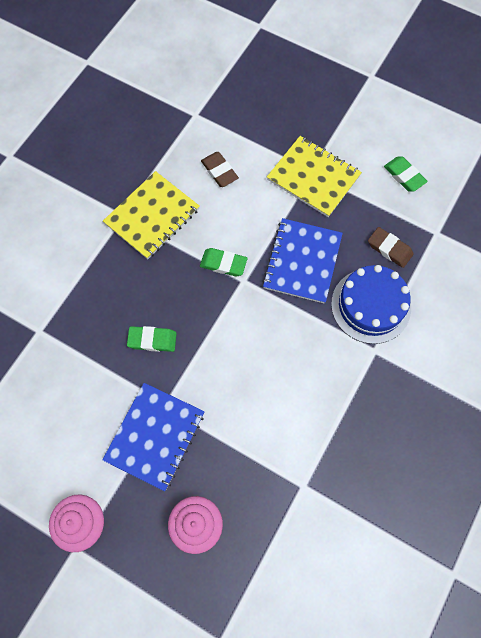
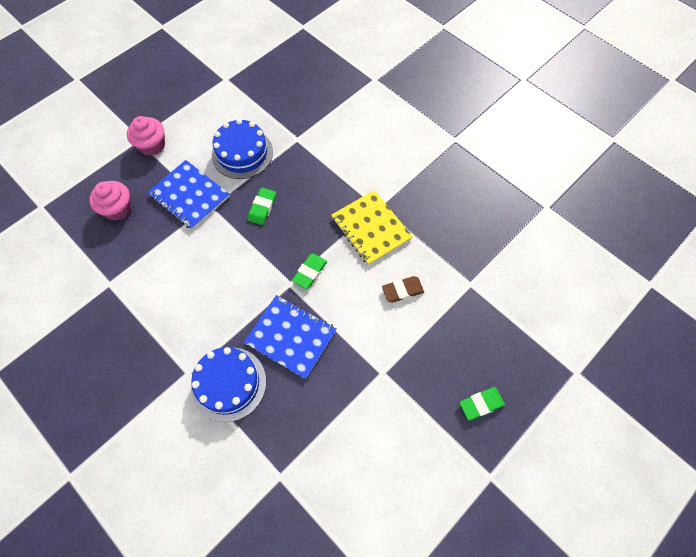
camera: 105 degrees right, 5 degrees down
(74, 392) = (242, 153): none -> blue cake
(313, 177) = (375, 373): yellow notebook -> none
(389, 249) = (277, 421): brown eraser -> none
(404, 176) = (353, 467): green eraser -> green eraser (481, 404)

